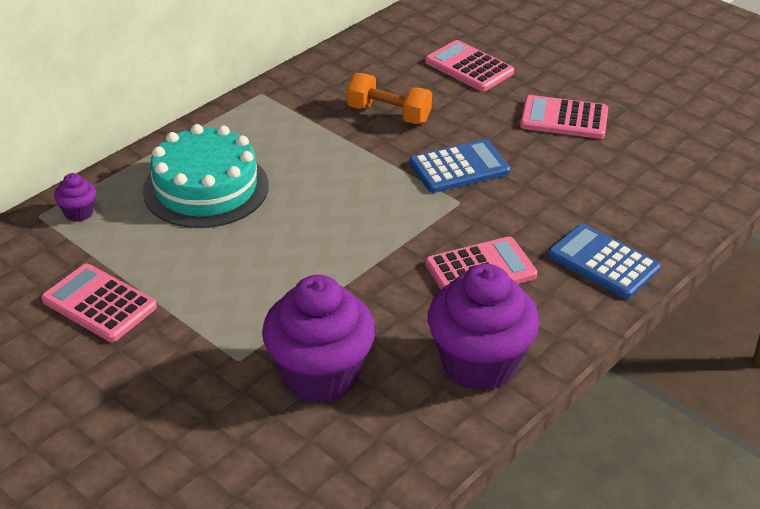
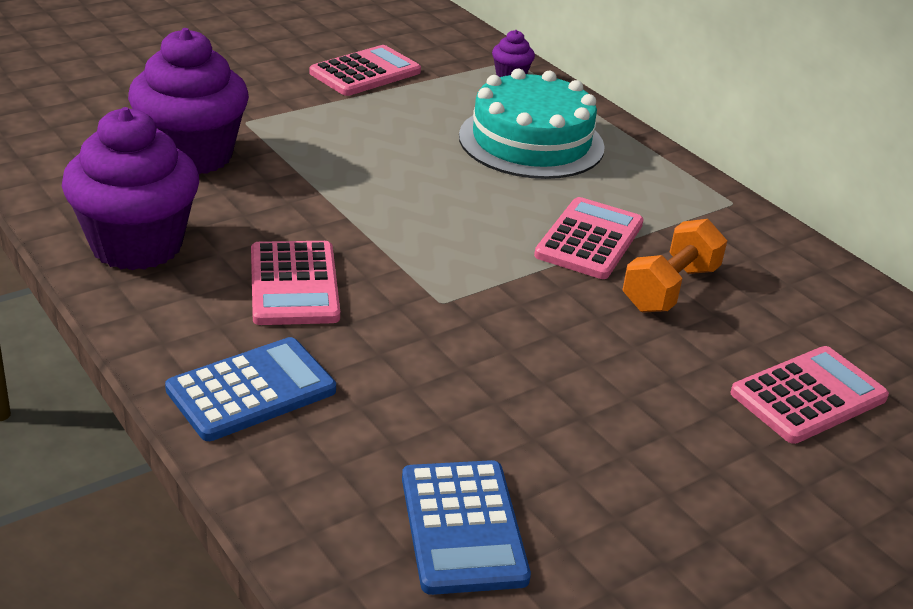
camera: 100 degrees right, 5 degrees down
(459, 168) = (521, 319): blue calculator -> blue calculator (462, 527)
(564, 118) = (635, 462): pink calculator -> pink calculator (589, 240)

